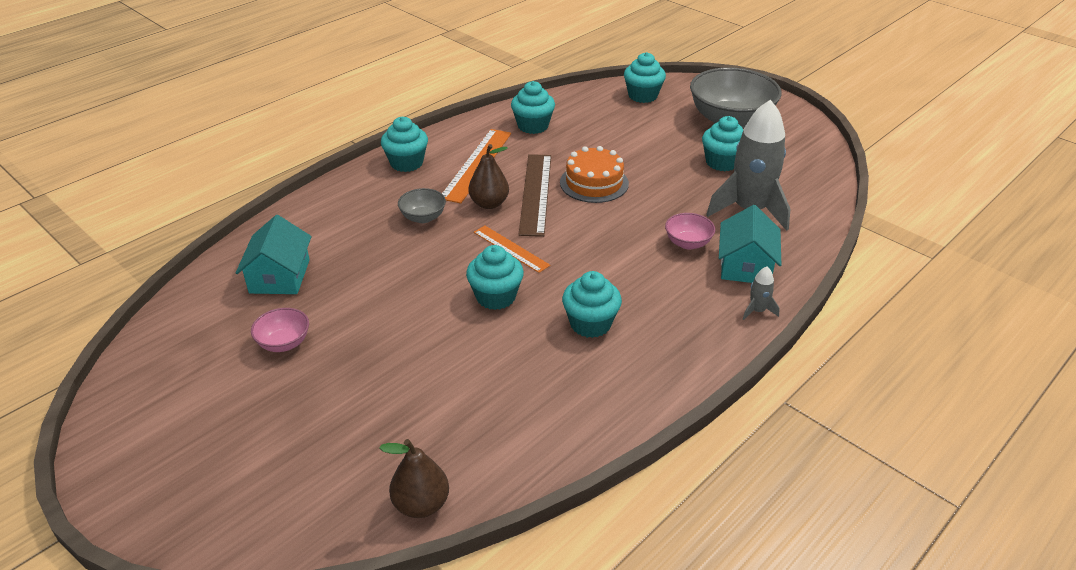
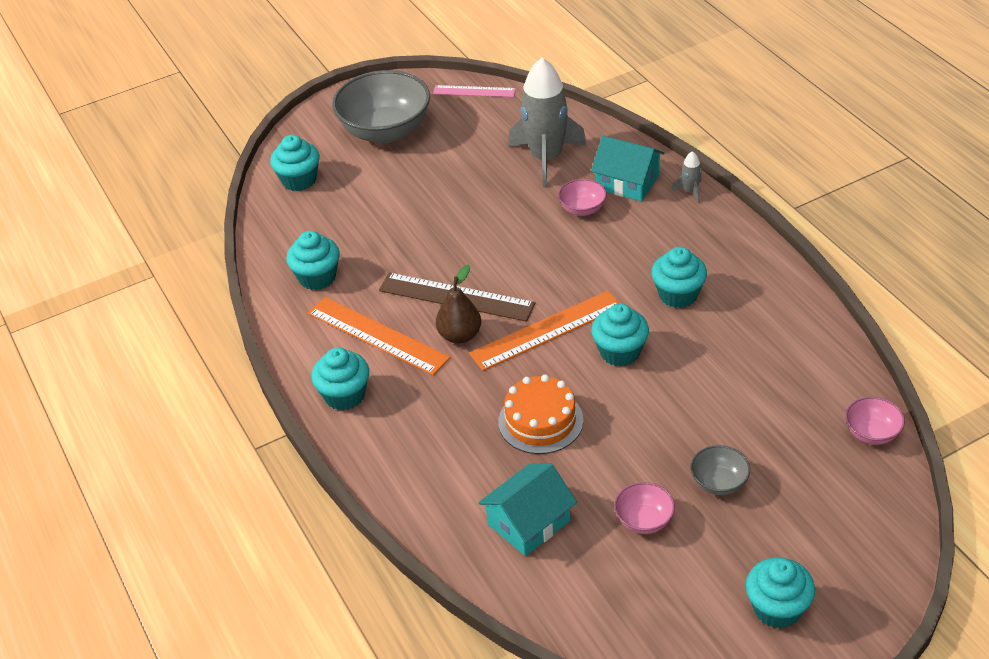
camera: 70 degrees left, 5 degrees up
(279, 276) = (529, 522): turquoise house -> turquoise house turned 60 degrees counterclockwise
(421, 504) = (872, 433): brown pear -> pink bowl
(423, 217) = (464, 392): grey bowl -> grey bowl (719, 483)
(511, 248) = (546, 330): orange ruler -> orange ruler, size x1.64
(594, 183) = (456, 250): orange cake -> orange cake (540, 421)
(722, 162) = (460, 155): turquoise cupcake -> turquoise cupcake (777, 608)
(819, 153) = (474, 91): none -> pink ruler

